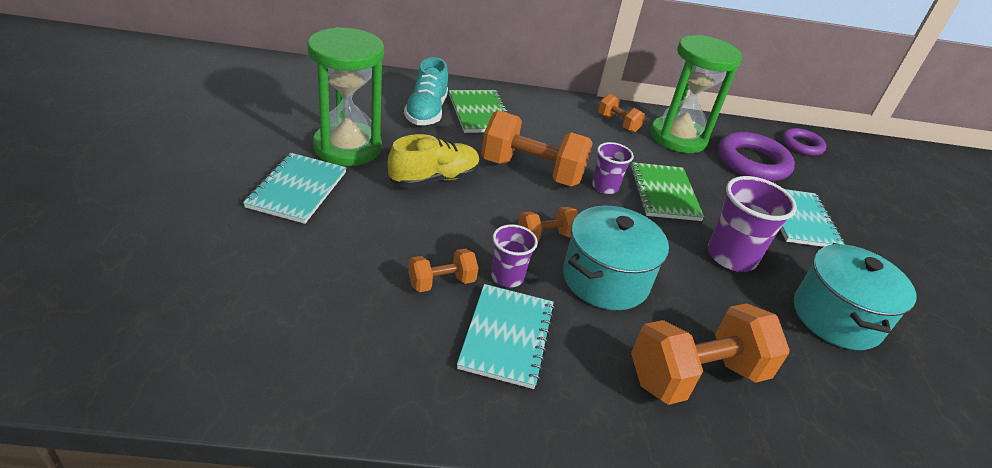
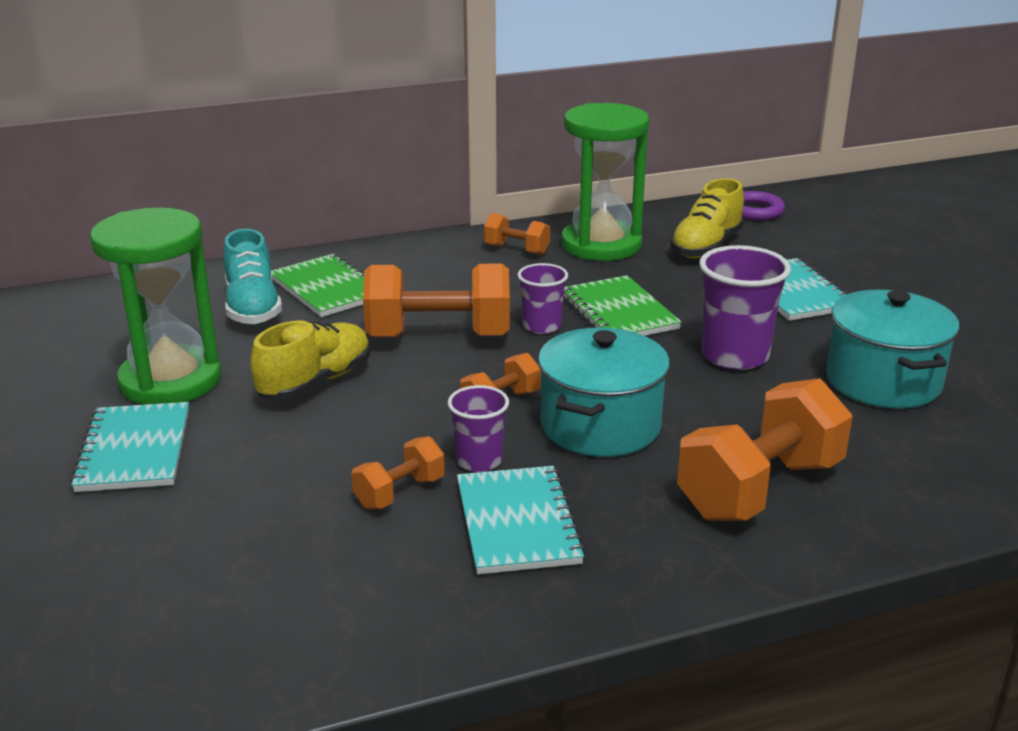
camera: 15 degrees left, 10 degrees down
(752, 162) = (706, 247): purple ring -> yellow shoe

